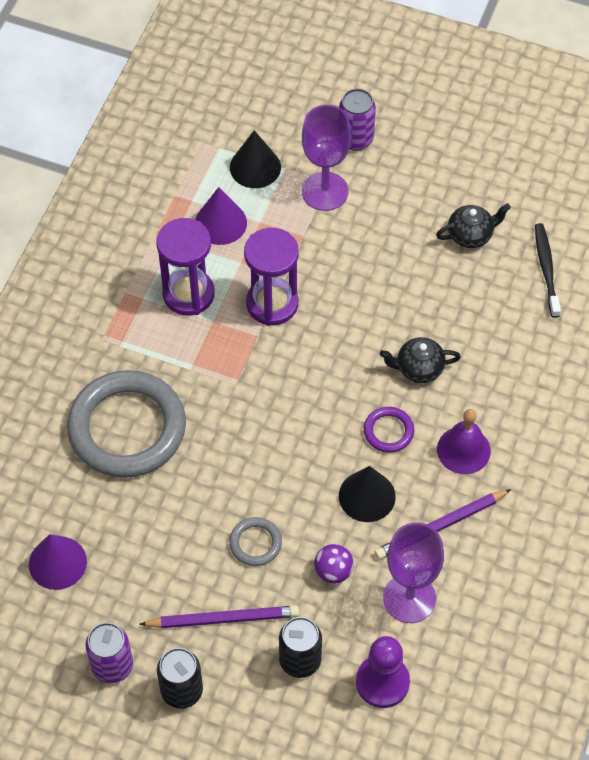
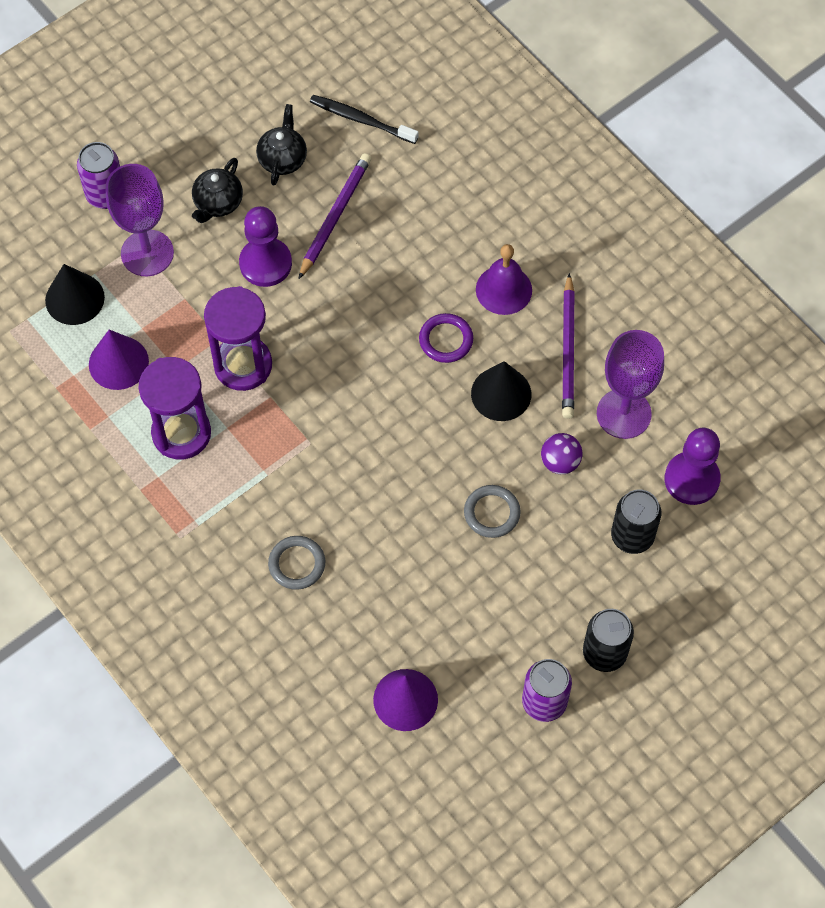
camera: 60 degrees left, 5 degrees up
(127, 428) = (297, 564): grey ring -> grey ring, size x0.43
(223, 619) = (552, 581): purple pencil -> purple pencil (335, 216)
(370, 272) = (265, 263): none -> purple pawn
(419, 368) = (396, 279): black teapot -> black teapot (218, 203)

